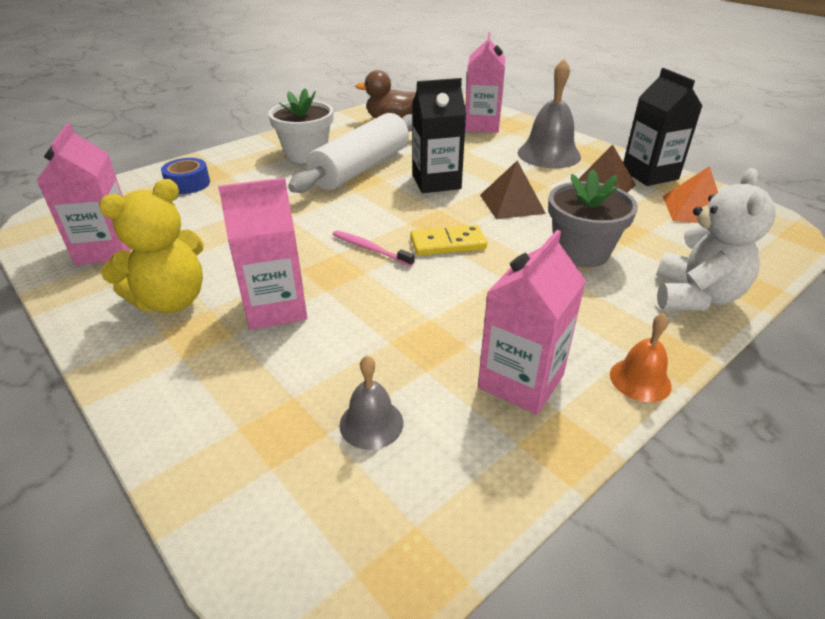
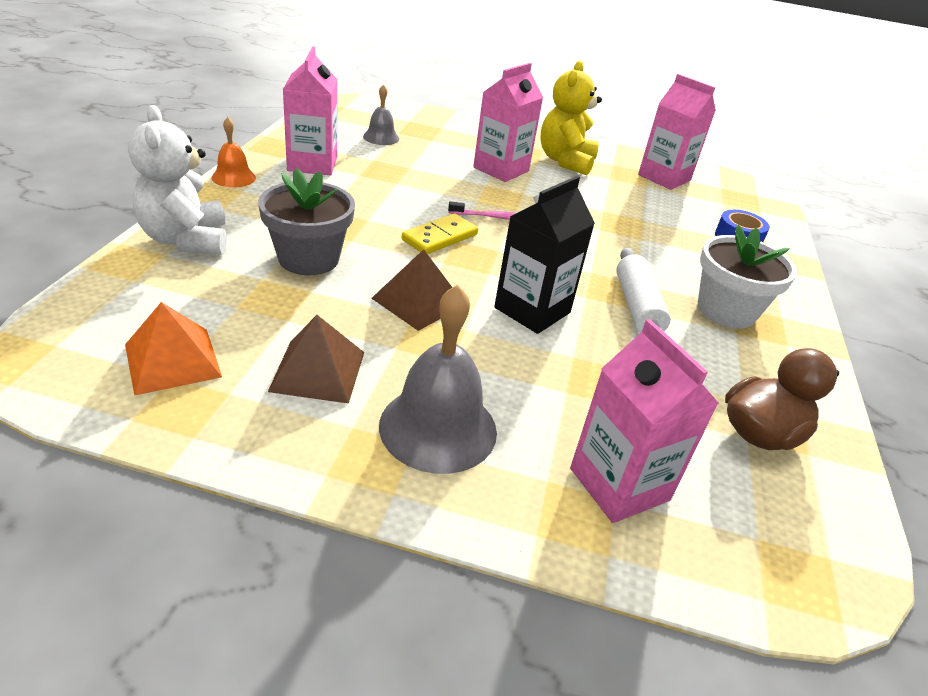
camera: 140 degrees right, 0 degrees up
(361, 168) = (637, 307): white rolling pin -> white rolling pin, size x0.61
(649, 174) = (247, 428): black carton -> none

